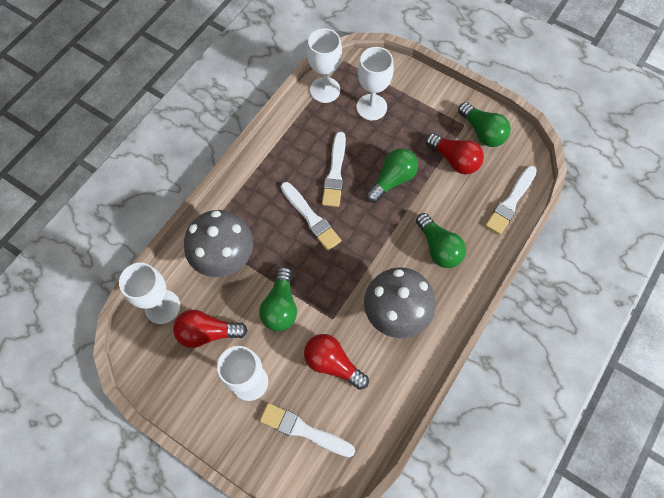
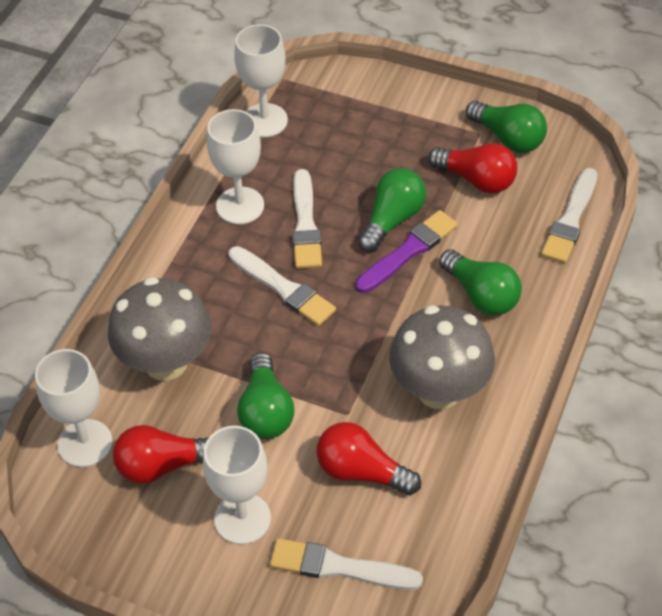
camera: 10 degrees left, 15 degrees down
(371, 107) = (339, 132): white goblet -> white goblet (240, 205)
(398, 206) = (408, 251): none -> purple brush

